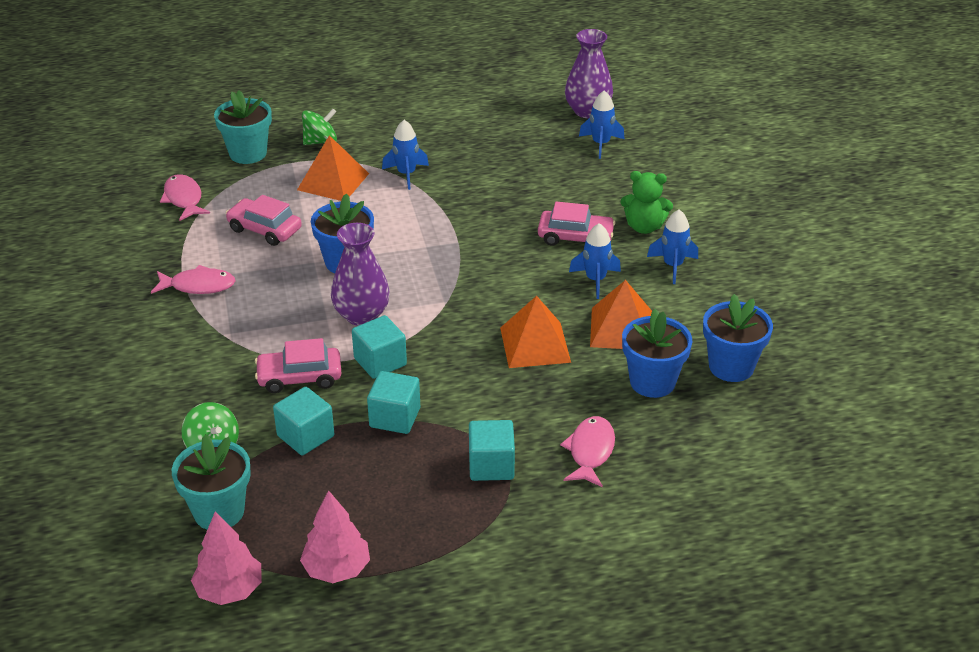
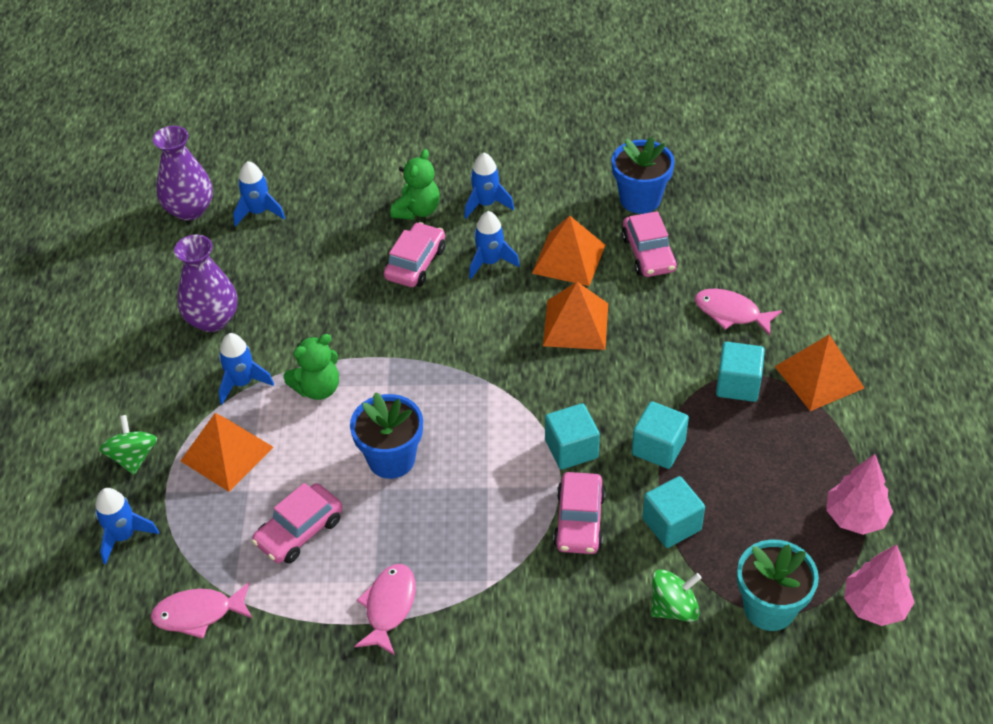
camera: 75 degrees left, 10 degrees up
(248, 153) = (124, 536): turquoise flower pot -> blue rocket
(361, 315) = (490, 455): purple vase -> purple vase (212, 320)
(411, 211) = (318, 388): none -> green teddy bear
(521, 528) = (819, 377): none -> orange pyramid
(652, 382) = (648, 254): blue flower pot -> pink car

